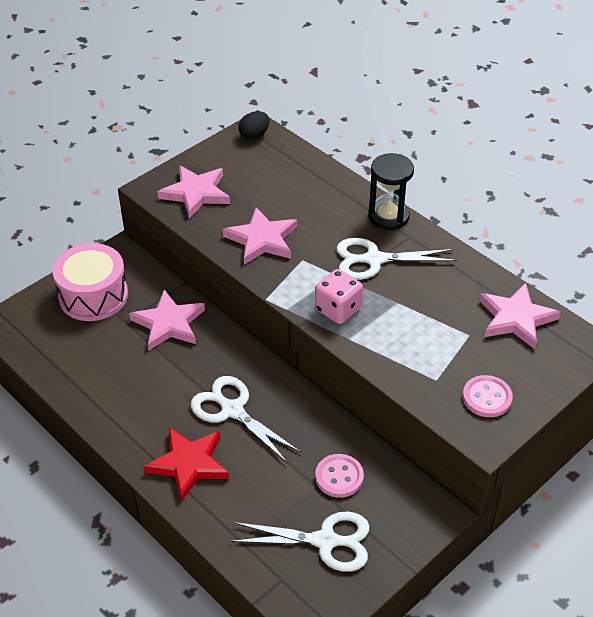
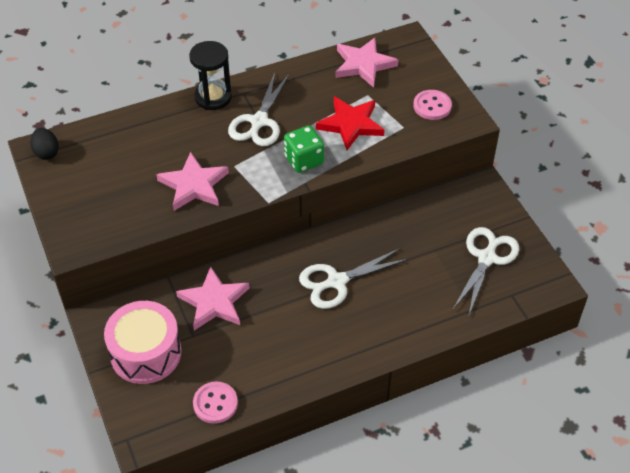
camera: 70 degrees left, 5 degrees up
(189, 464) = (381, 325): red star -> red star (351, 124)
(196, 193) = (102, 216): pink star -> none
(338, 309) = (304, 160): pink dice -> green dice
(339, 477) = (431, 232): pink button -> pink button (215, 403)

